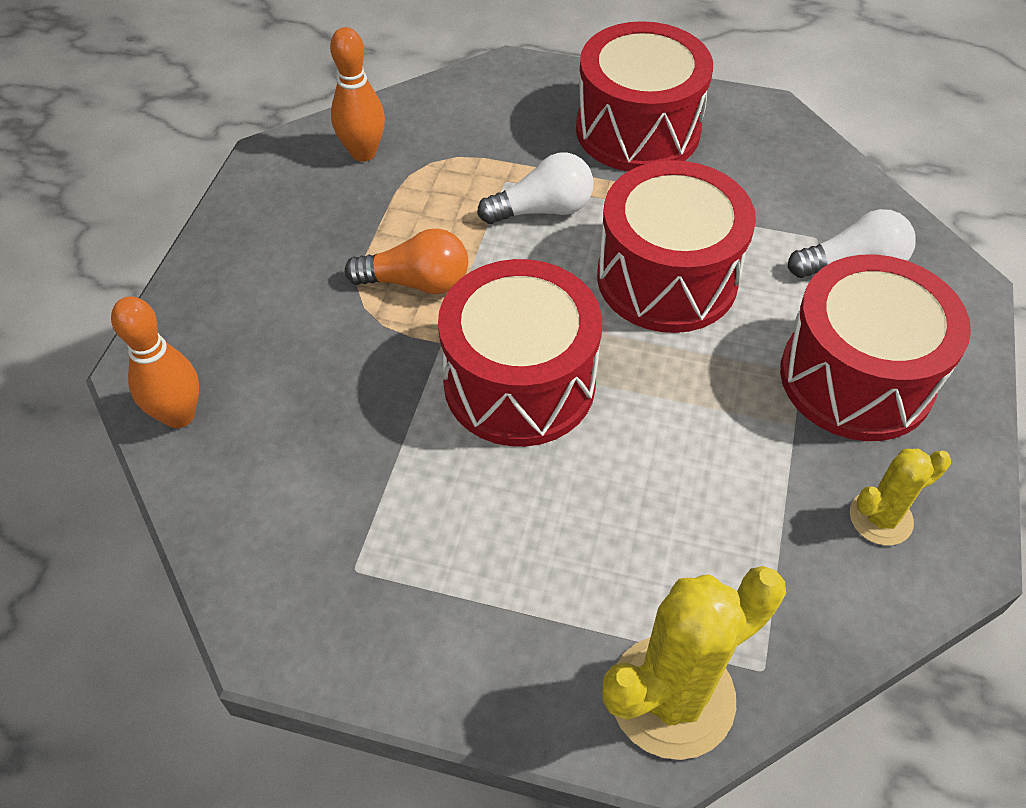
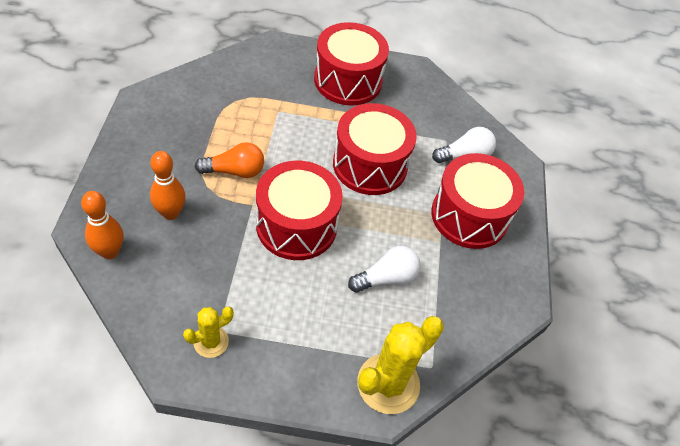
camera: 15 degrees left, 0 degrees up
(363, 153) = (195, 96): orange bowling pin -> orange bowling pin (170, 213)
(542, 210) = (300, 128): white light bulb -> white light bulb (386, 278)
(880, 518) = (484, 288): yellow cactus -> yellow cactus (211, 342)

